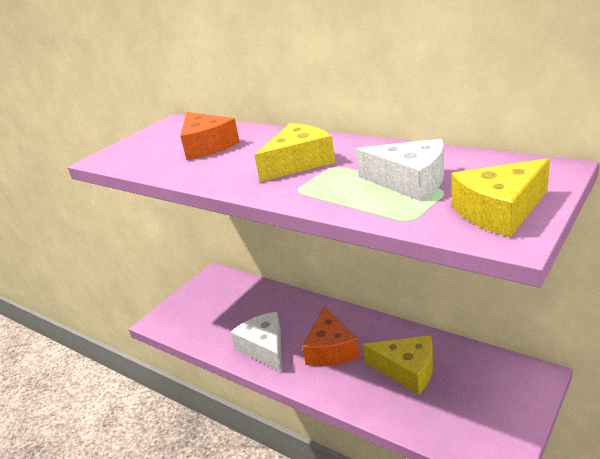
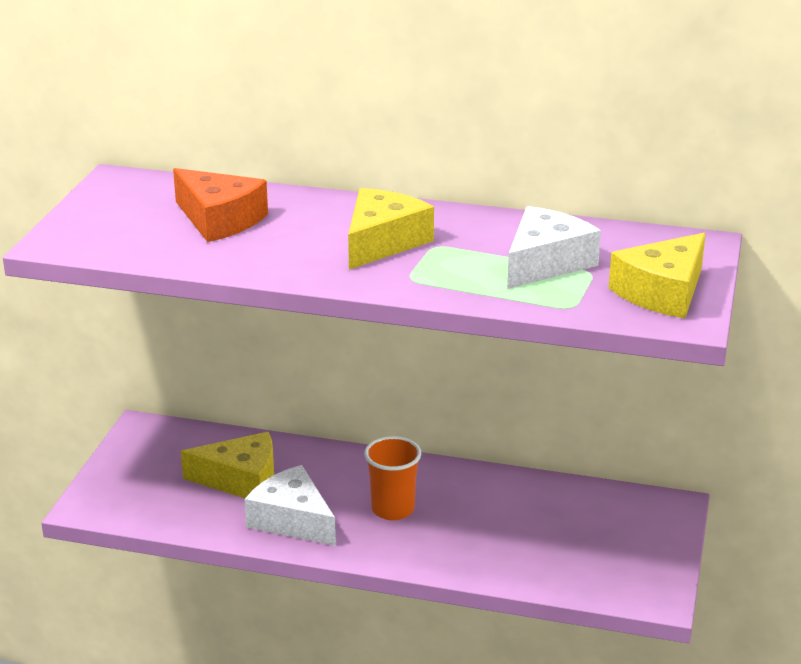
camera: 25 degrees left, 0 degrees up
(330, 349) = (393, 509): orange cheese -> orange cup
(407, 370) = (509, 521): yellow cheese -> yellow cheese (241, 480)
(410, 182) = (545, 263): white cheese -> white cheese turned 60 degrees counterclockwise

